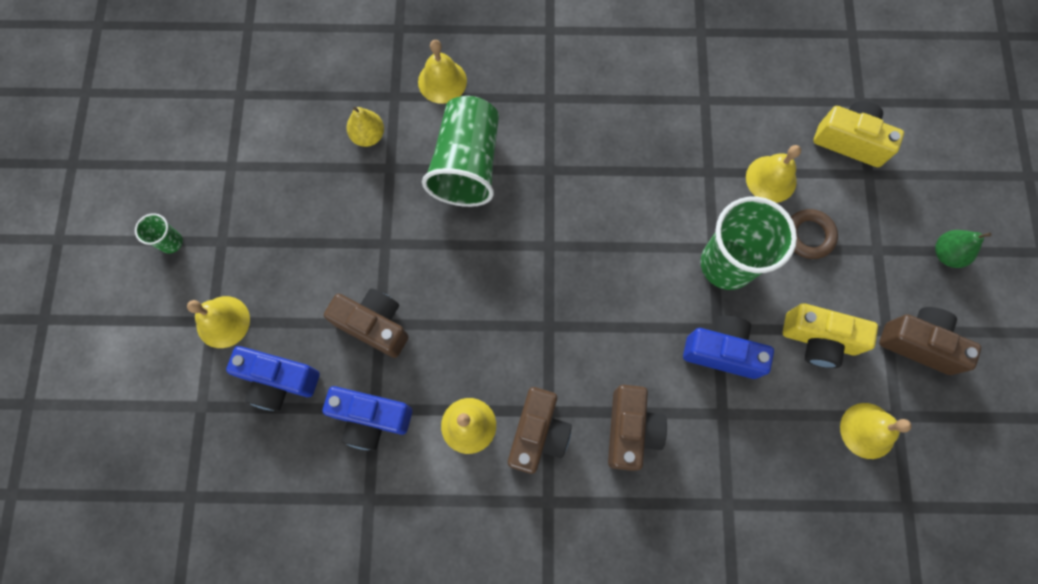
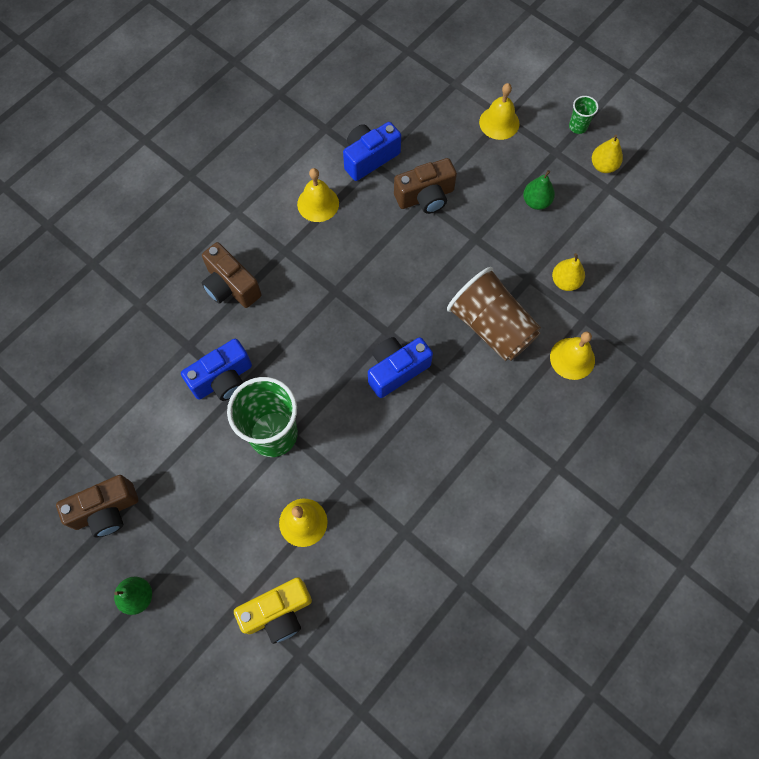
camera: 130 degrees right, 5 degrees down
(205, 187) = (603, 166): none -> yellow pear
(279, 381) = (435, 128): blue camera -> blue camera (396, 370)
(298, 218) = (536, 202): none -> green pear
(467, 164) = (491, 326): green cup -> brown cup
(538, 434) = (278, 235): brown camera -> none
(809, 235) = (240, 509): brown ring -> none
(819, 340) = (171, 447): yellow camera -> none
(867, 430) = (93, 423): yellow bell -> none

